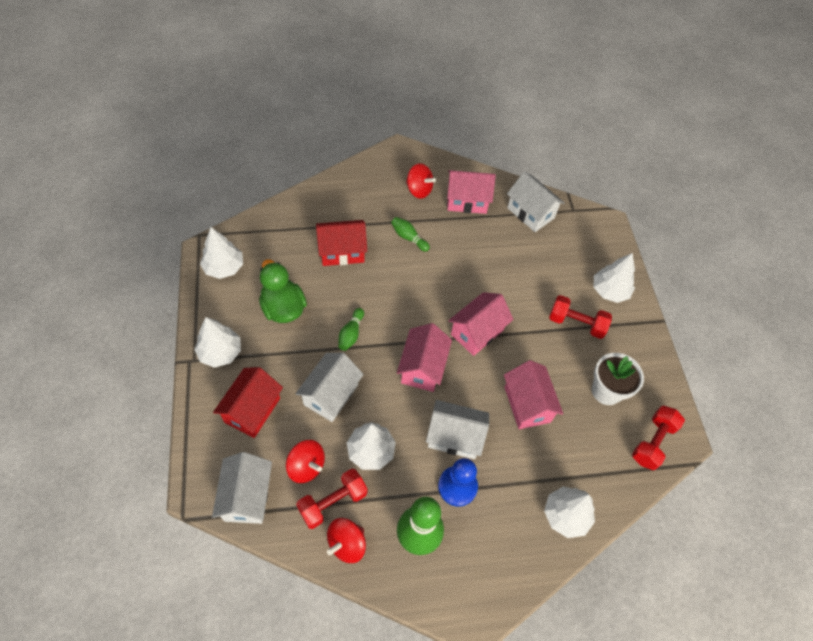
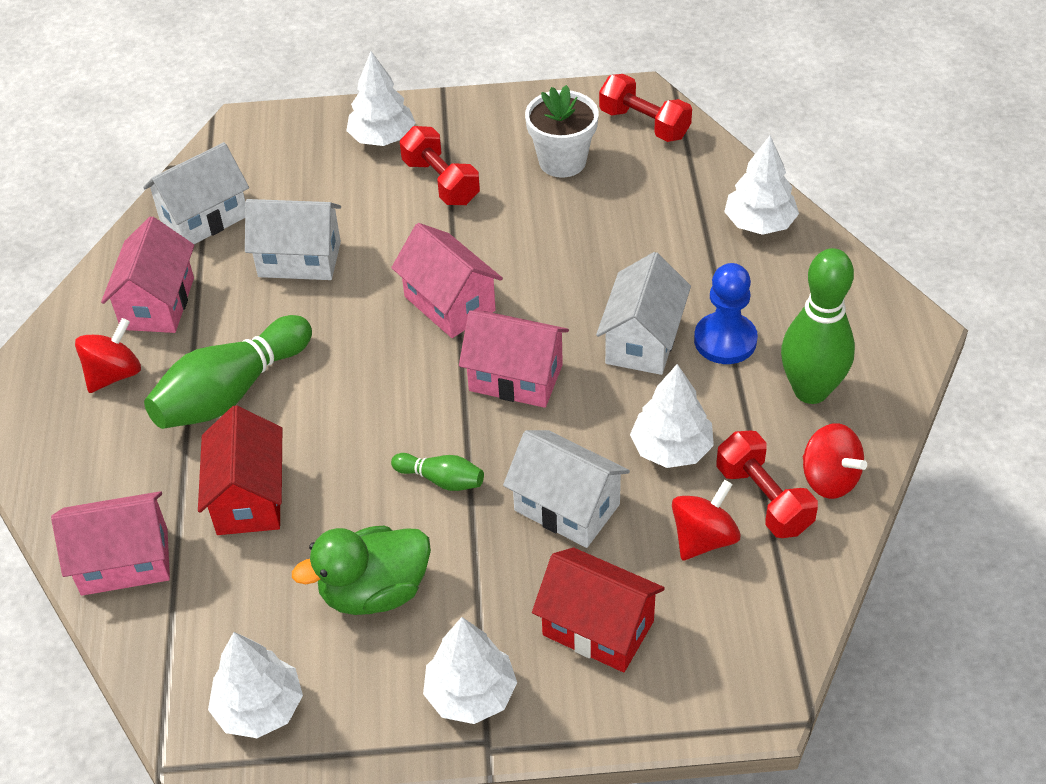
camera: 80 degrees left, 10 degrees down
(247, 496) = (763, 623): white house -> white house (299, 259)
(408, 238) = (231, 392): green bowling pin -> green bowling pin, size x2.05
(527, 404) = (585, 251): pink house -> pink house (124, 562)
(576, 323) = (441, 182): red dumbbell -> red dumbbell turned 60 degrees counterclockwise

